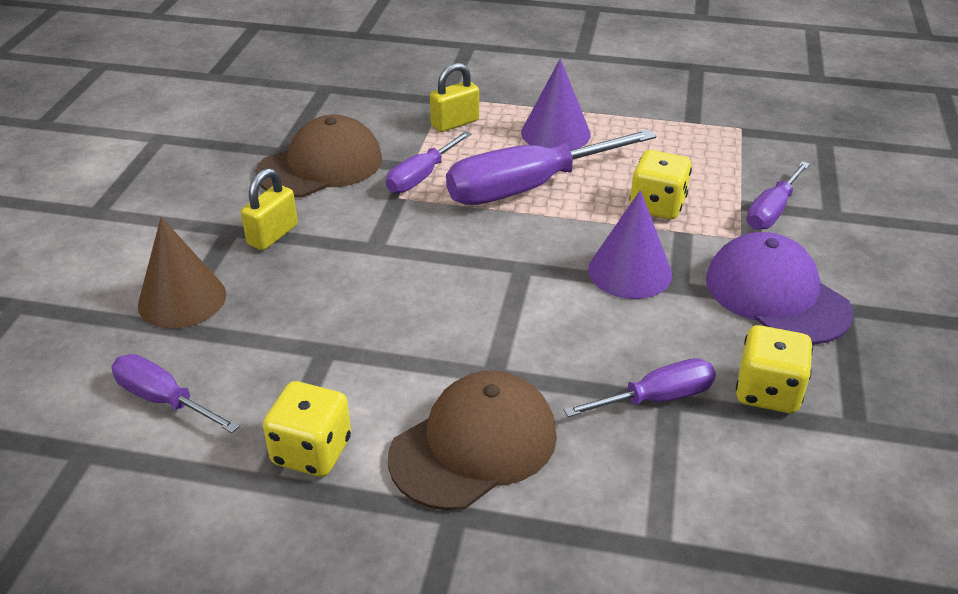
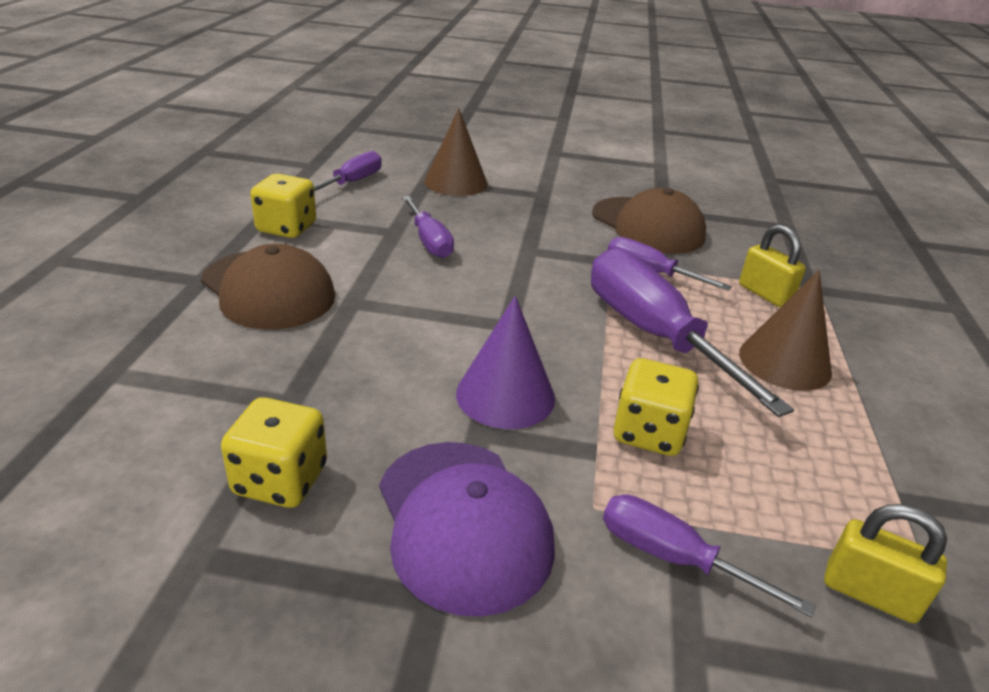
camera: 85 degrees right, 5 degrees down
(273, 235) = (538, 209): yellow padlock -> yellow padlock (869, 593)
(555, 133) = (785, 362): purple cone -> brown cone
(656, 398) = (294, 392): purple screwdriver -> purple screwdriver (429, 241)
(776, 295) = (463, 523): purple cap -> purple cap turned 105 degrees clockwise

